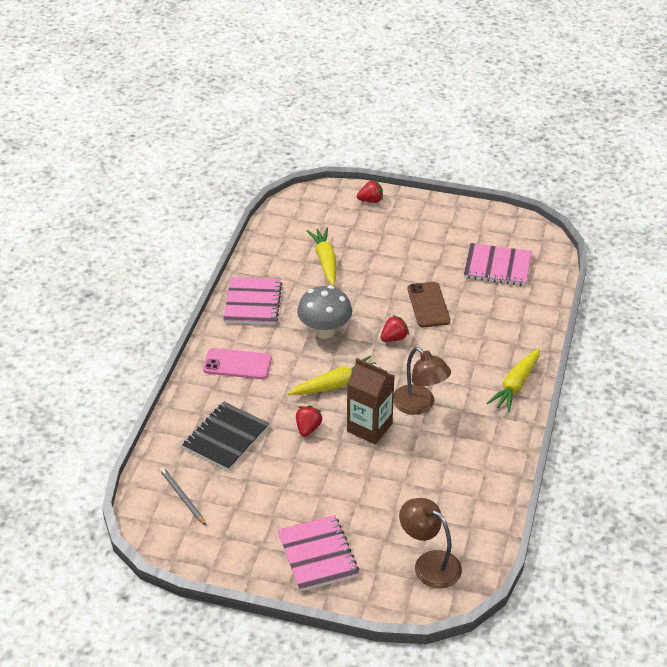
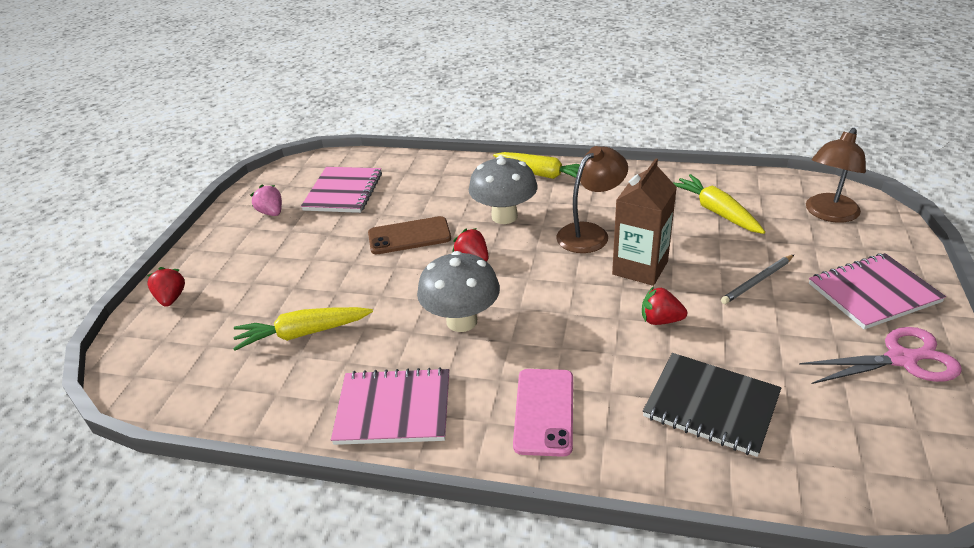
camera: 90 degrees left, 5 degrees down
(182, 497) = (859, 443): grey pencil -> grey pencil (757, 281)
(246, 544) = (902, 359): none -> pink scissors
(335, 384) = (569, 302): yellow carrot -> yellow carrot (716, 212)
(449, 357) = (504, 216): none -> grey mushroom
(470, 231) = (271, 213): none -> pink strawberry

